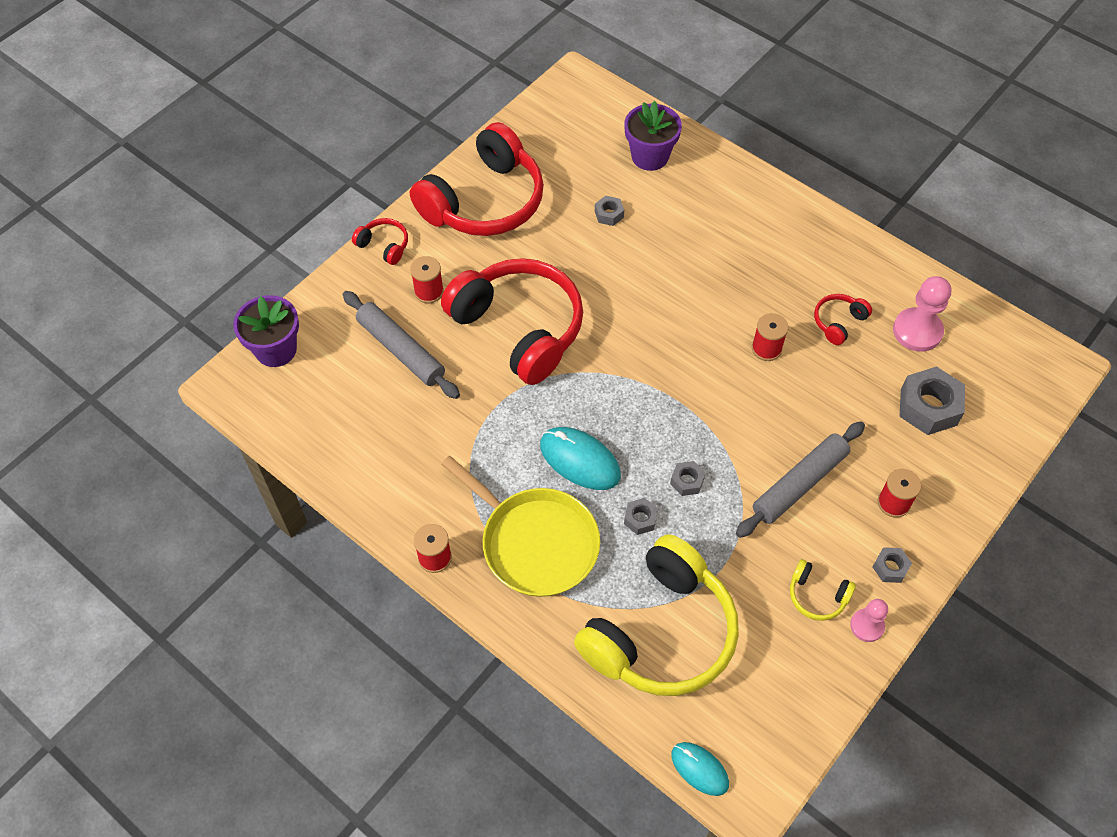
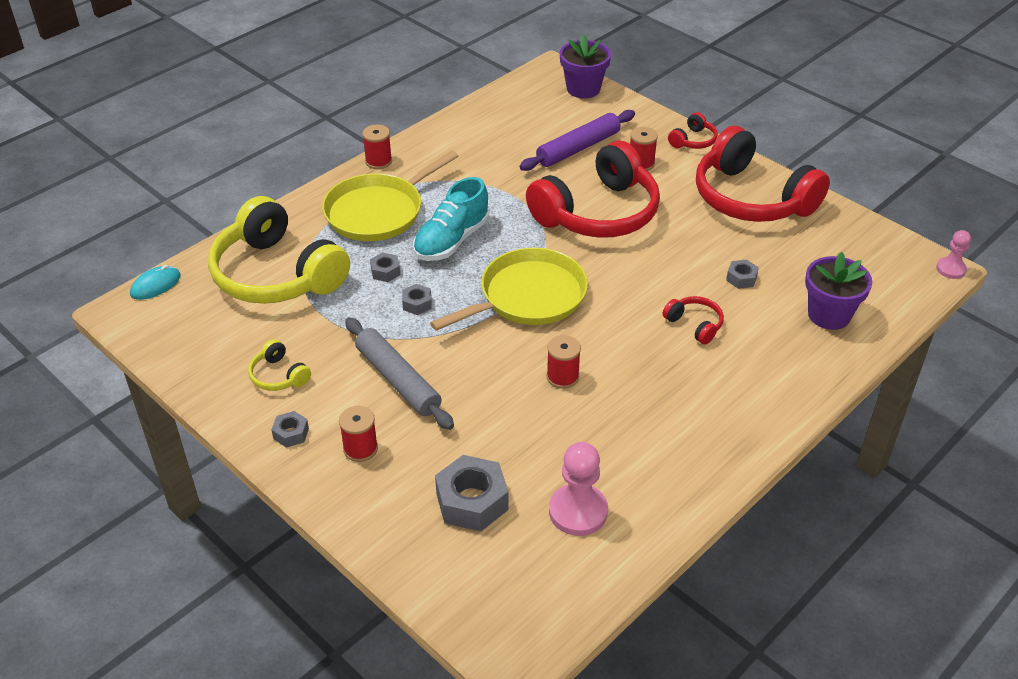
camera: 95 degrees right, 15 degrees down
(401, 350) = (578, 148): grey rolling pin -> purple rolling pin
(580, 460) = (451, 240): turquoise mouse -> turquoise shoe
(660, 383) = (528, 297): none -> yellow pan
(817, 596) = (278, 376): yellow headphones -> yellow headphones turned 75 degrees counterclockwise
(838, 322) = (594, 441): red headphones -> red headphones (694, 324)
(867, 626) = (238, 406): pink pawn -> pink pawn (951, 269)

